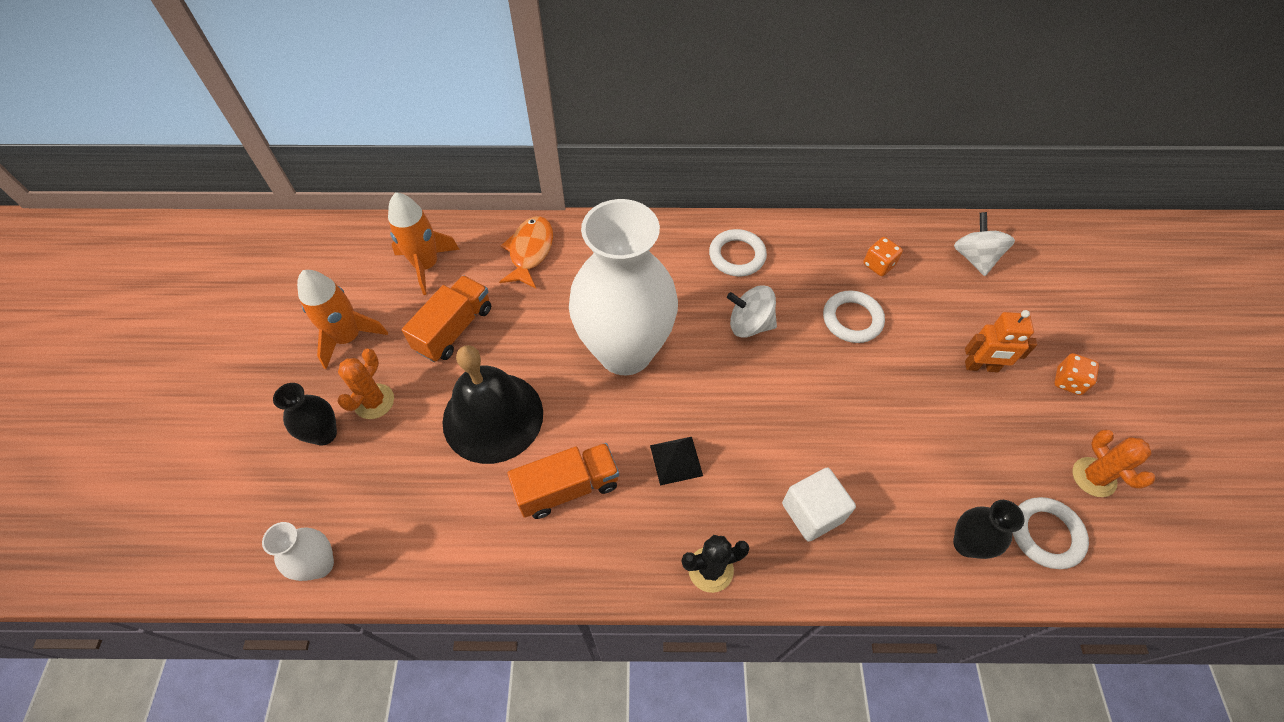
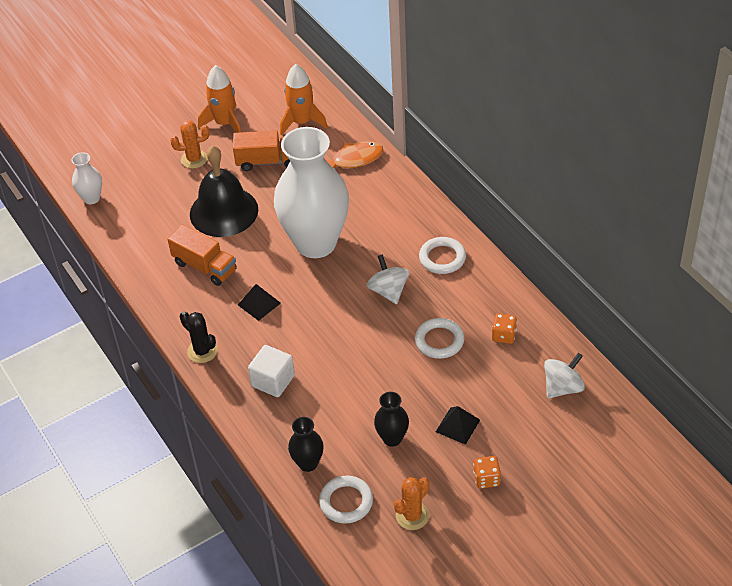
camera: 60 degrees right, 10 degrees down
(324, 434) = (160, 153): black vase -> black vase (392, 438)
(981, 367) = (457, 425): orange robot -> black pyramid

